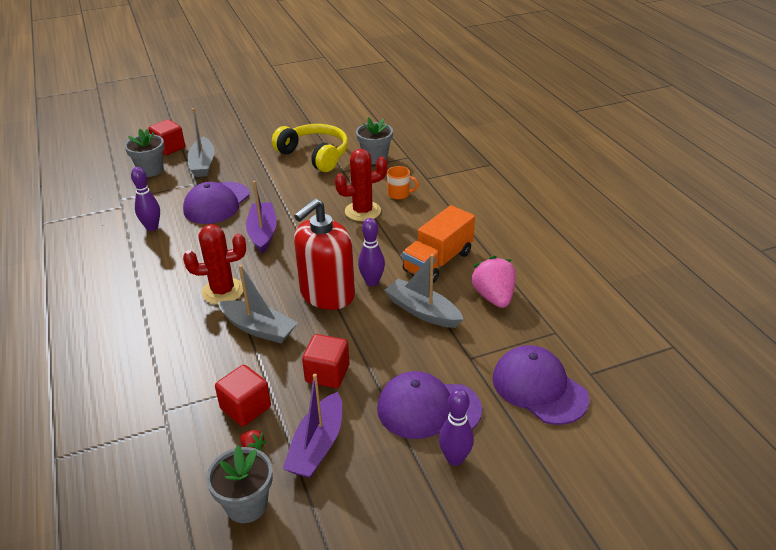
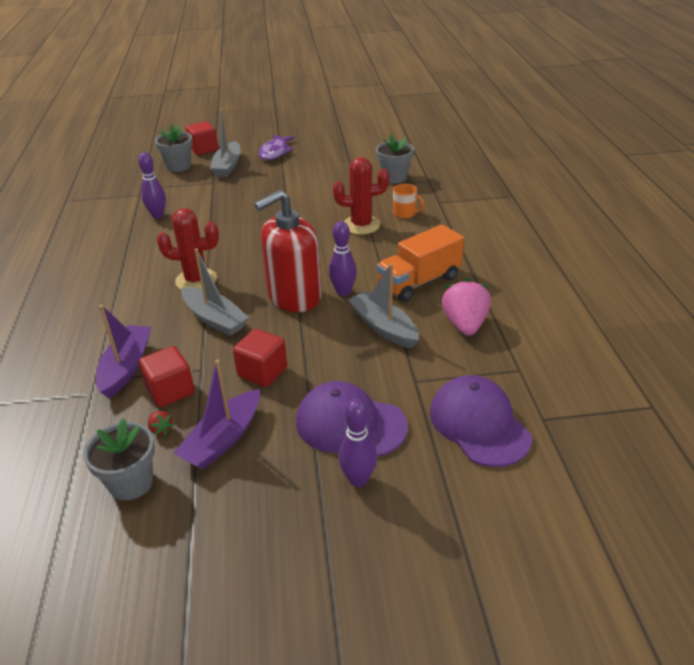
camera: 15 degrees right, 0 degrees up
(217, 203) = (225, 201): purple cap -> none
(246, 143) = (275, 152): none -> purple fish
(262, 233) = (256, 233): purple boat -> purple boat (126, 367)
(315, 155) = (336, 169): yellow headphones -> none

